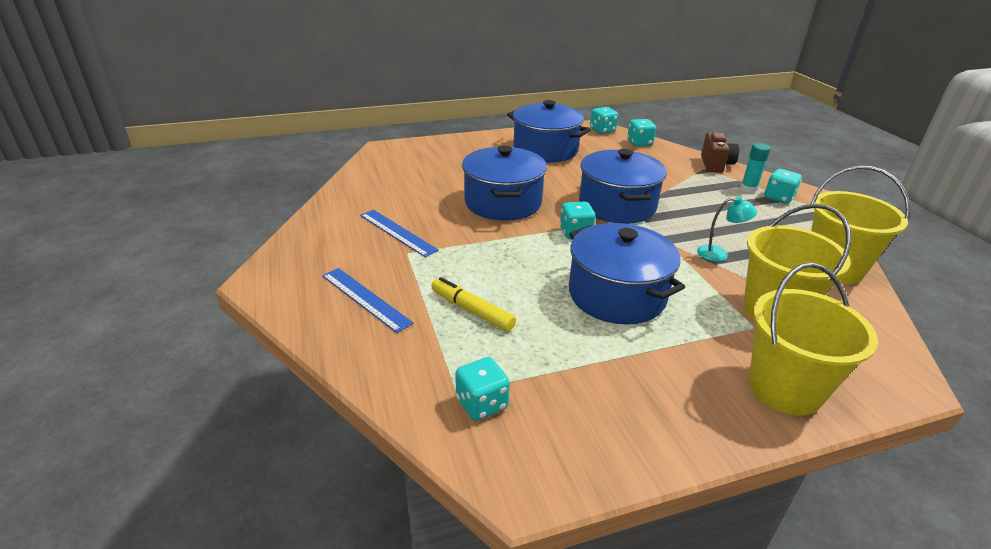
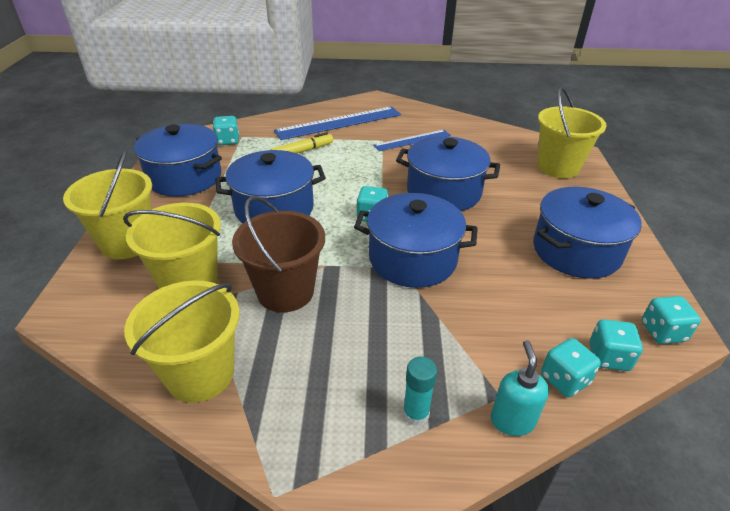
camera: 110 degrees right, 5 degrees up
(365, 298) = (339, 123): blue ruler -> blue ruler, size x1.68
(420, 156) = (558, 167): none -> yellow bucket
(620, 405) = (185, 178): none -> blue pot
(715, 165) = (512, 420): brown camera -> turquoise soap dispenser
(719, 254) = (285, 292): turquoise lamp -> brown bucket
(778, 198) = (375, 437): turquoise dice -> turquoise dice (564, 379)

